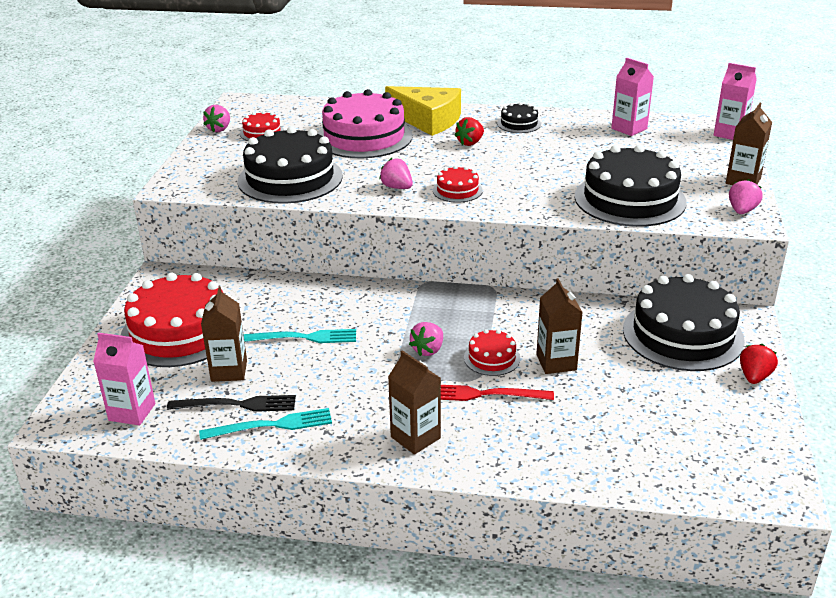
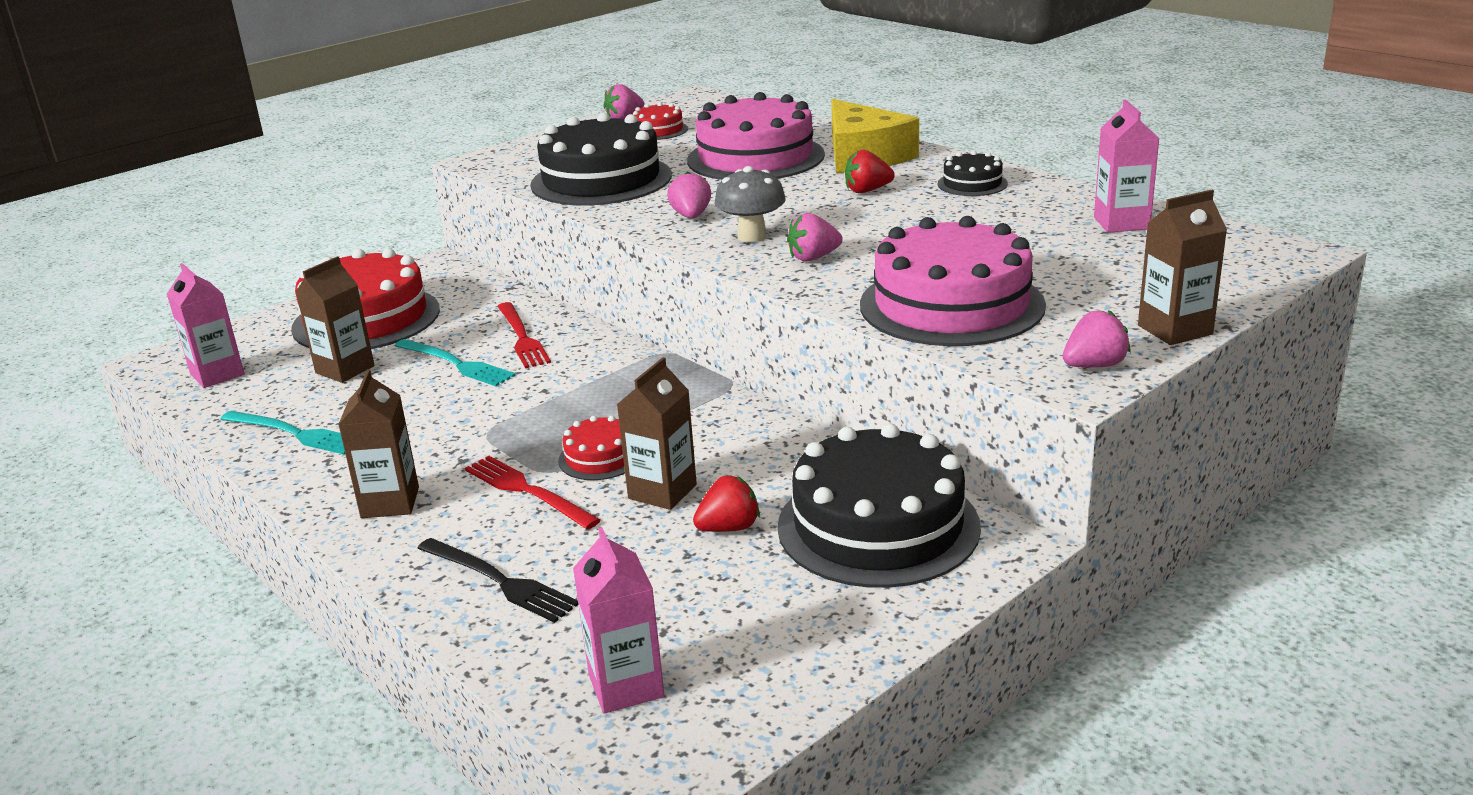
camera: 40 degrees right, 5 degrees down
(236, 405) = (300, 402): black fork -> black fork (499, 581)
(317, 305) = (522, 337): none -> red fork
(428, 350) = (550, 422): pink strawberry -> pink strawberry (813, 258)
(457, 190) = (752, 237): red cake -> grey mushroom
(629, 199) = (951, 305): black cake -> pink cake
(730, 134) = (1278, 266): pink carton -> pink carton (626, 686)
(754, 377) = (888, 619): red strawberry -> red strawberry (729, 528)

